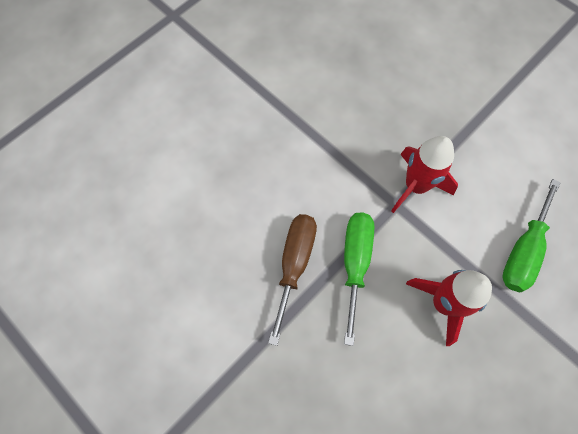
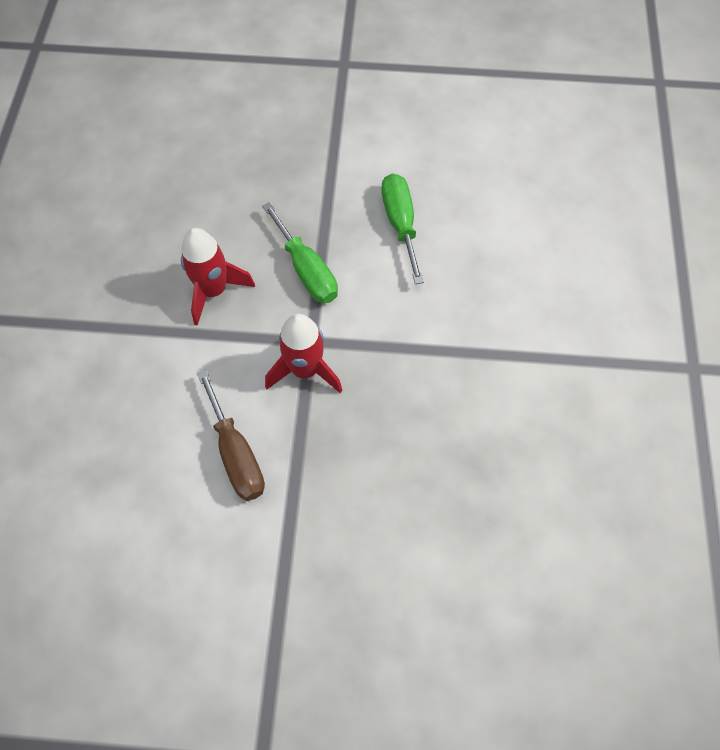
camera: 140 degrees right, 5 degrees down
(294, 264) = (353, 236): brown screwdriver -> brown screwdriver (236, 454)
(523, 250) = (170, 381): green screwdriver -> green screwdriver (400, 224)

